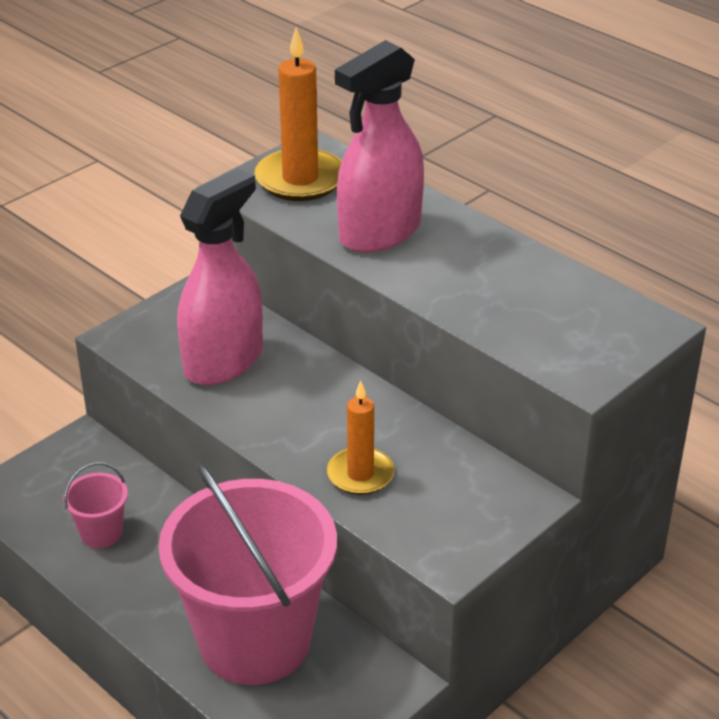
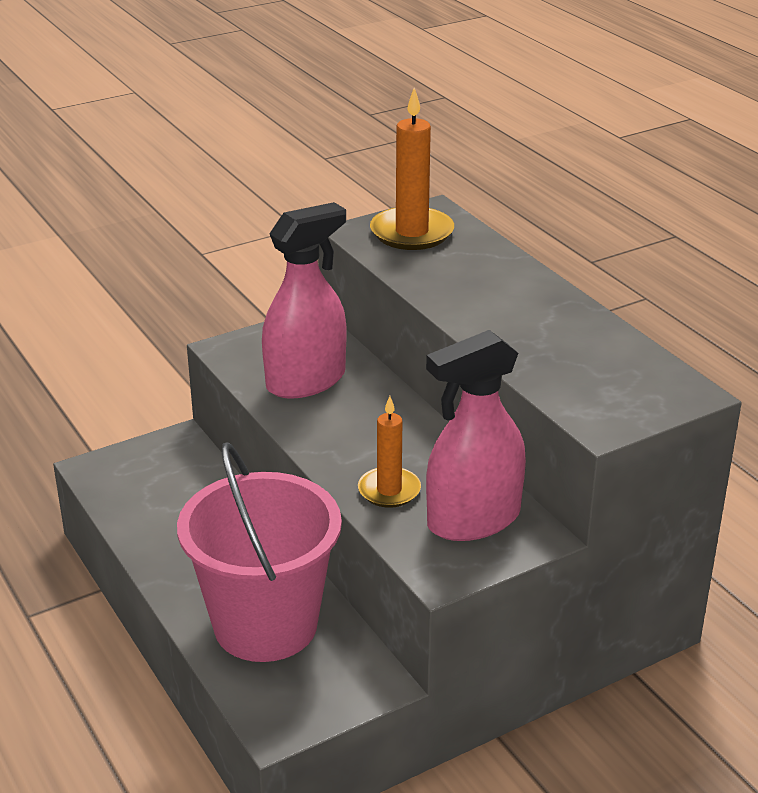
camera: 15 degrees right, 5 degrees down
(101, 533) = (167, 515): pink bucket -> none
(379, 232) = (464, 283): pink spray bottle -> pink spray bottle (473, 520)

